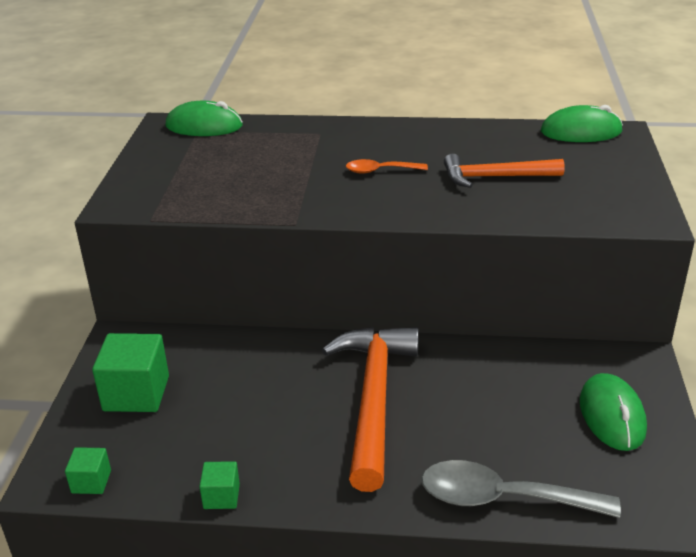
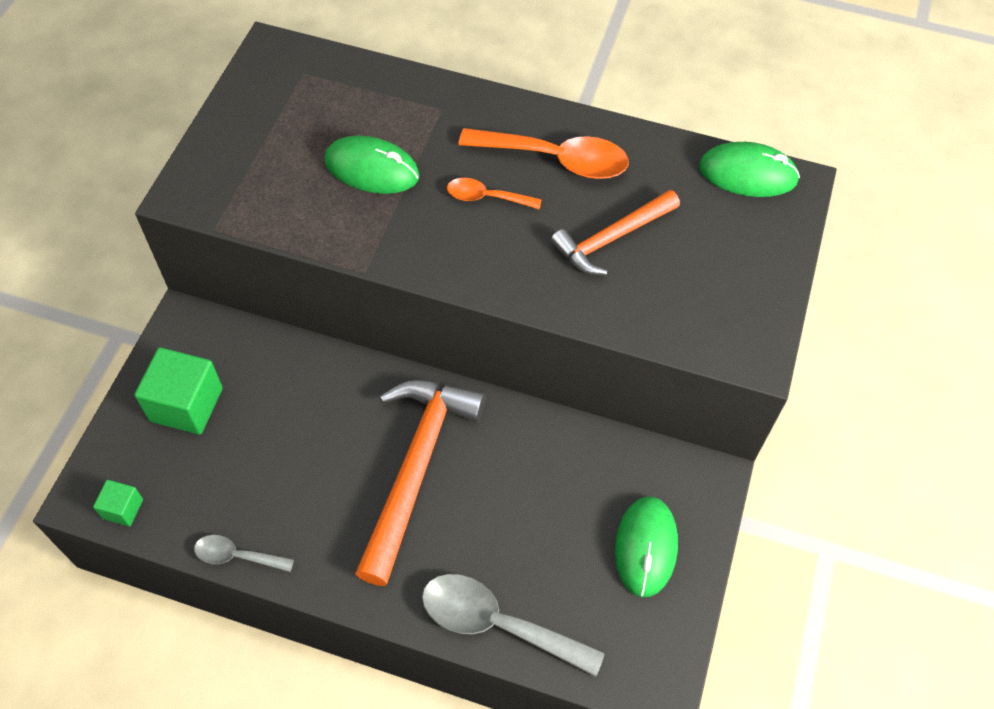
camera: 10 degrees right, 25 degrees up
(204, 126) = (313, 65): green mouse -> green mouse (371, 169)
(221, 496) = (237, 556): green cube -> grey spoon
(425, 145) = (555, 159): none -> orange spoon
(495, 177) = (611, 238): orange hammer -> orange hammer turned 45 degrees counterclockwise

